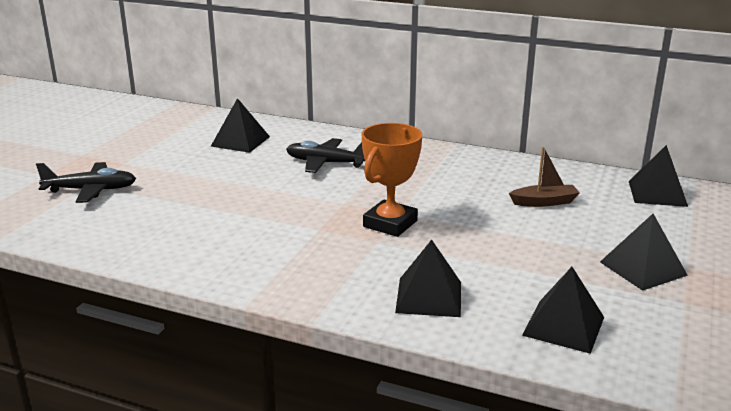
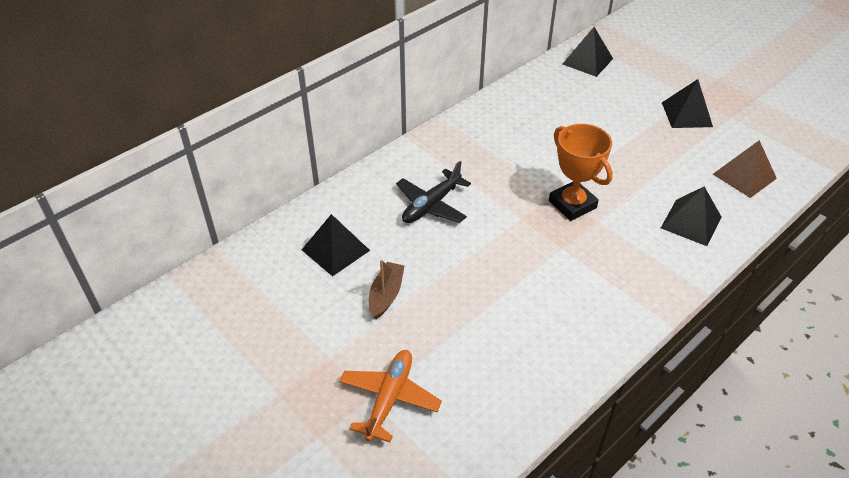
camera: 65 degrees left, 20 degrees up
(91, 190) = (389, 398): black plane -> orange plane
(544, 202) = (575, 115): brown boat -> brown boat (386, 295)
(564, 326) = (744, 176): black pyramid -> brown pyramid

